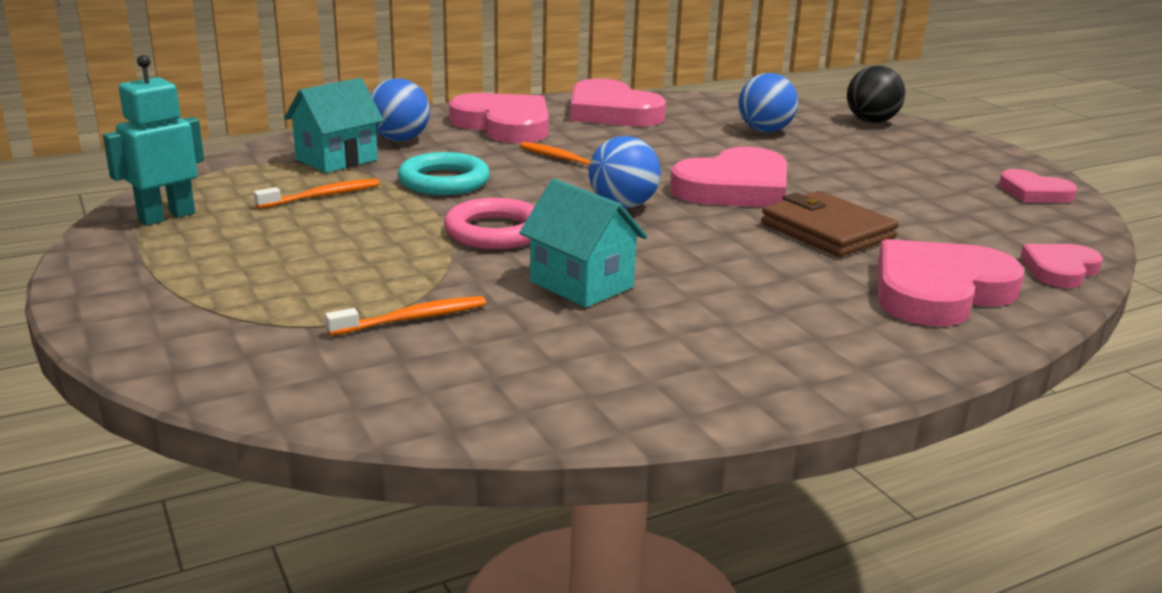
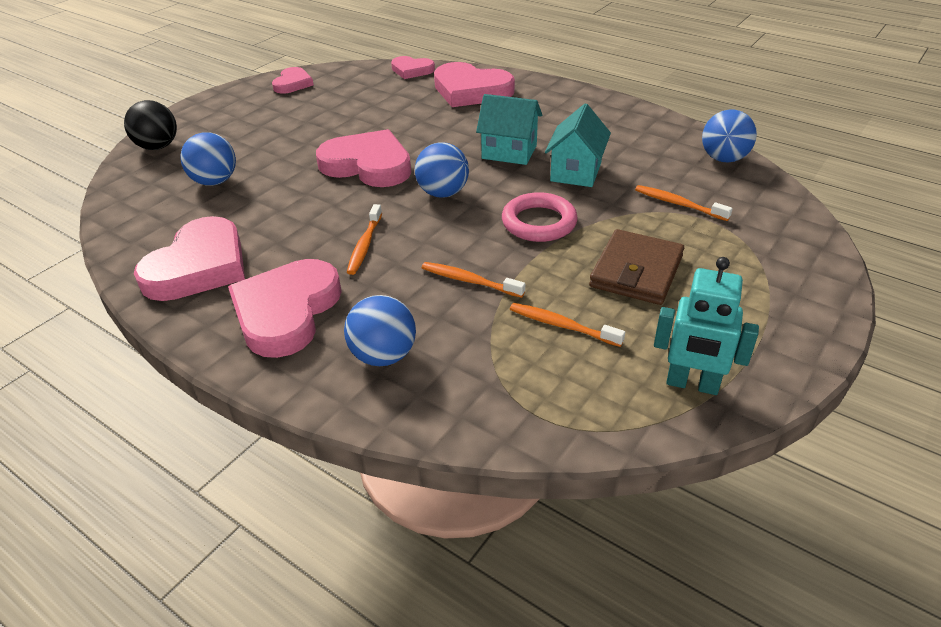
camera: 115 degrees left, 15 degrees up
(336, 159) = (474, 365): turquoise house -> turquoise house (509, 152)
(444, 181) = (469, 281): turquoise ring -> orange toothbrush
(475, 409) = (723, 159): none -> blue ball
(827, 231) = (417, 125): brown wallet -> brown wallet (636, 271)

